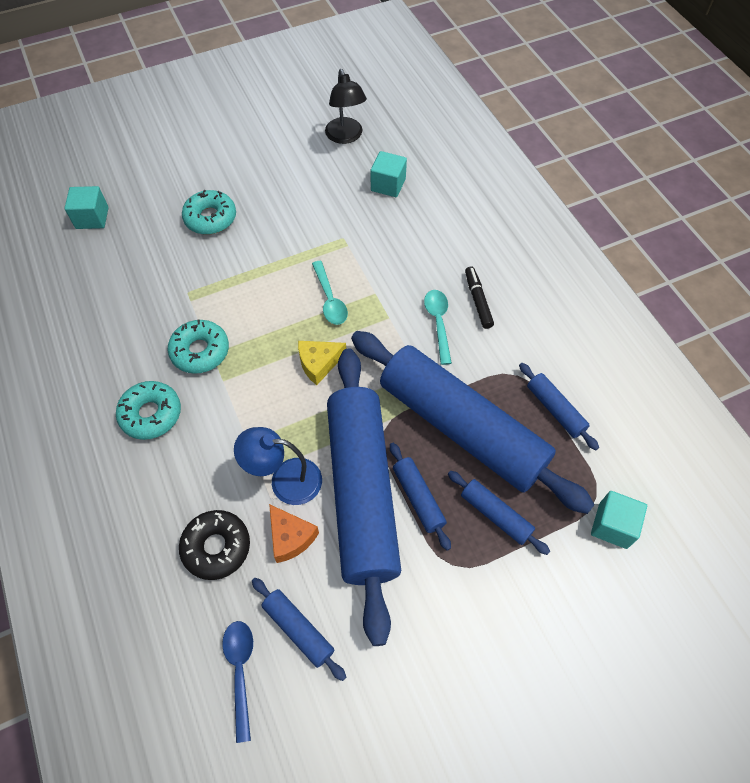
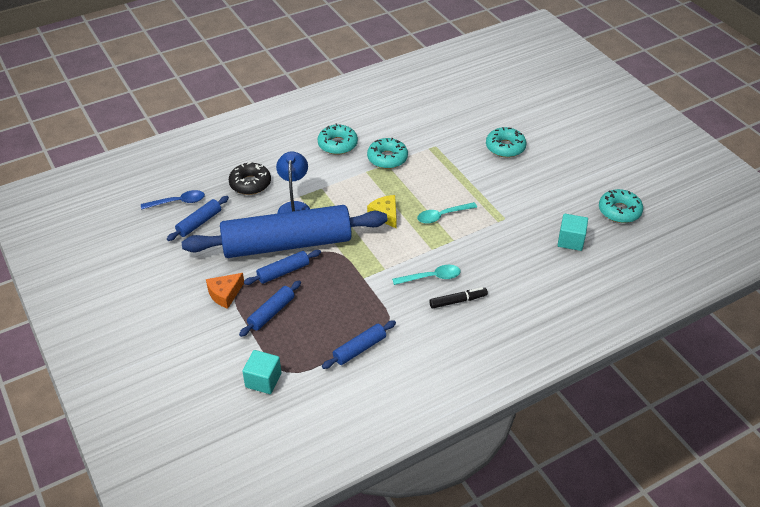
camera: 85 degrees right, 15 degrees down
(92, 218) = (490, 94): turquoise cube -> none
(290, 537) = (256, 214): orange cheese -> orange cheese (225, 294)
(346, 136) = (619, 211): black lamp -> turquoise donut
(462, 427) = (339, 293): blue rolling pin -> none

